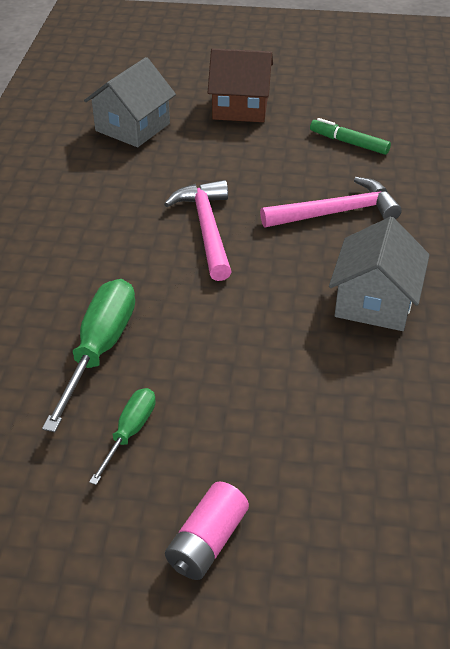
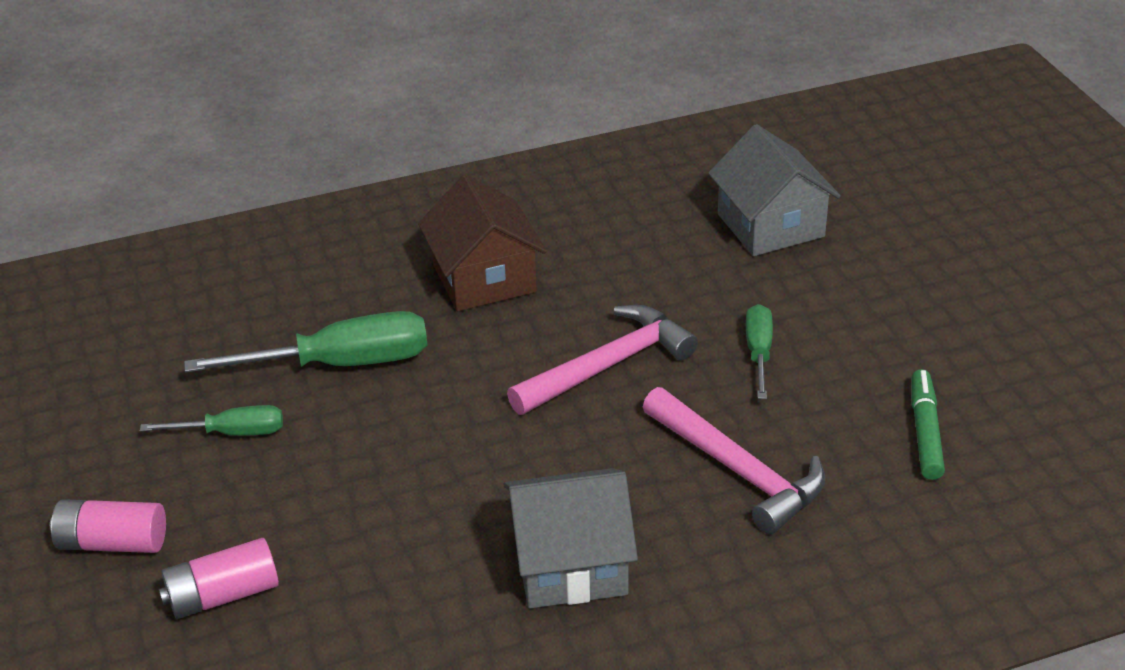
camera: 65 degrees right, 5 degrees down
(132, 127) = (770, 225): grey house -> grey house turned 60 degrees clockwise
(240, 107) = (913, 298): brown house -> brown house (484, 278)
(242, 171) = (759, 353): none -> green screwdriver
(307, 484) = (223, 595): none -> pink battery

